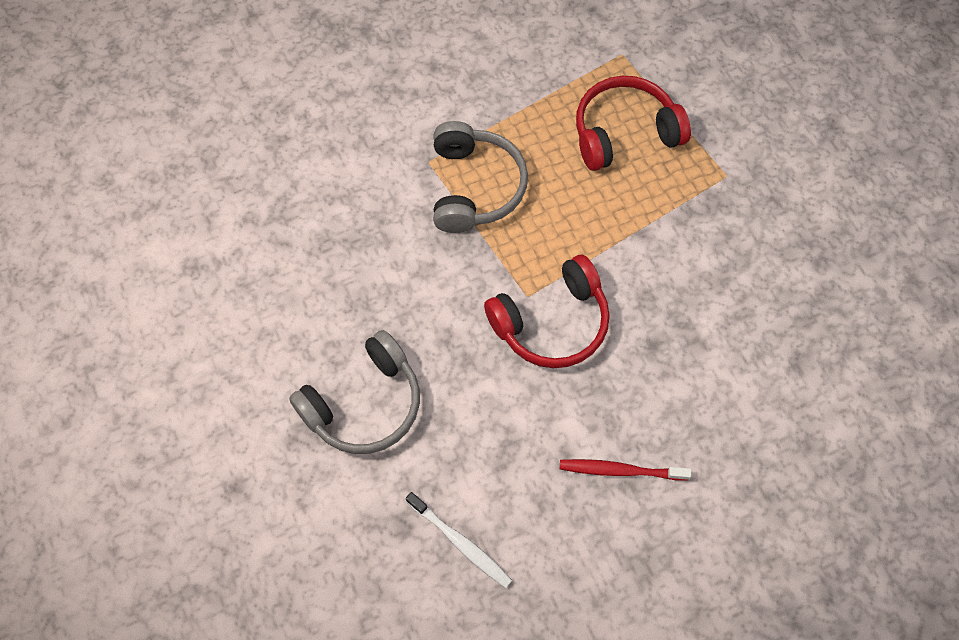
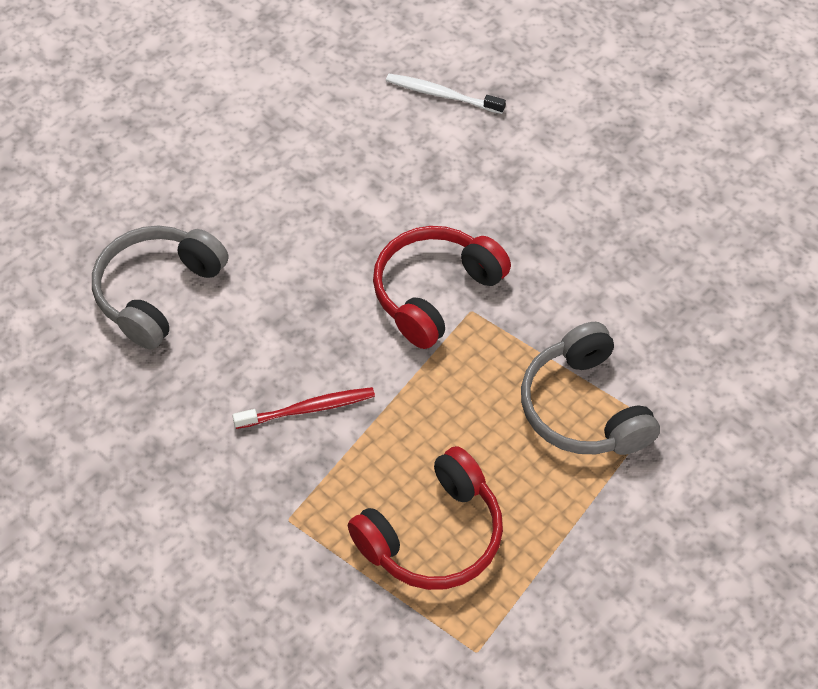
camera: 160 degrees right, 10 degrees down
(364, 404) = (584, 168): grey headphones -> grey headphones (157, 292)
(619, 470) = (318, 186): red toothbrush -> red toothbrush (308, 409)

